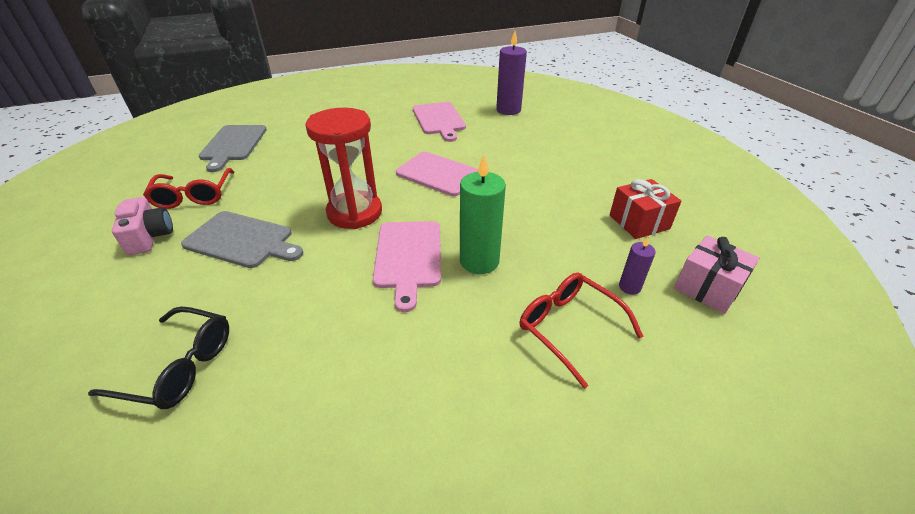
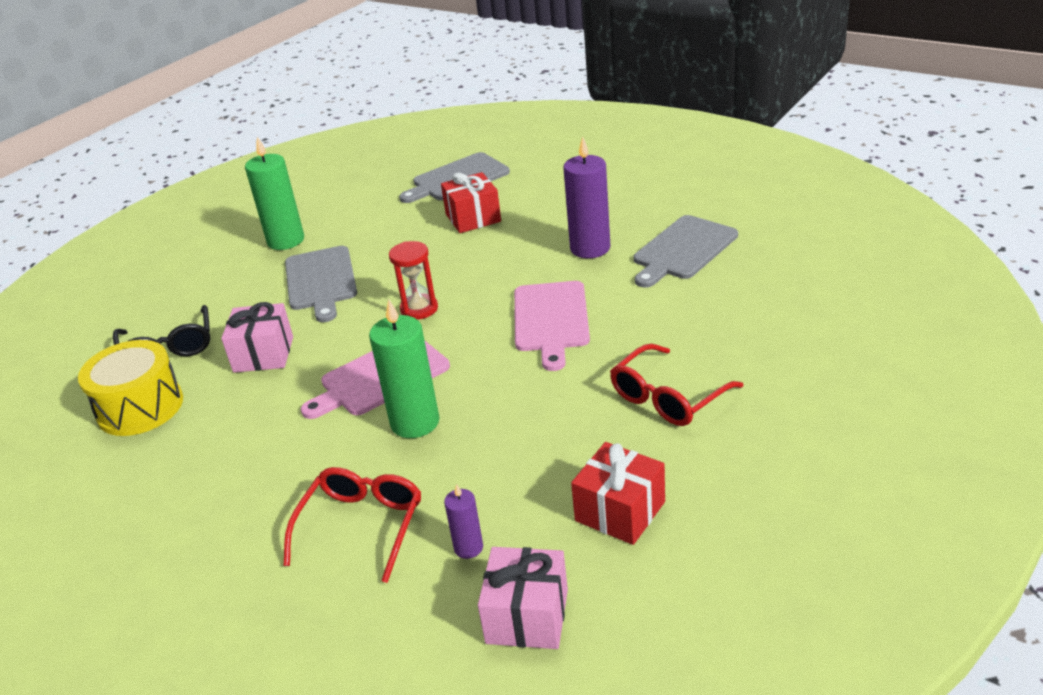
camera: 60 degrees right, 5 degrees down
(150, 237) = (286, 240): pink camera -> green candle
(194, 195) = (357, 219): red glasses -> red glasses (669, 397)
(245, 422) = (140, 407): none -> yellow drum
(289, 157) = (473, 218): none -> red gift
(290, 305) = (263, 354): none -> pink gift
(354, 213) = (419, 309): red hourglass -> red hourglass, size x0.57
(439, 120) = (683, 250): pink cutting board -> grey cutting board
(508, 110) = (795, 282): purple candle -> purple candle (590, 248)

